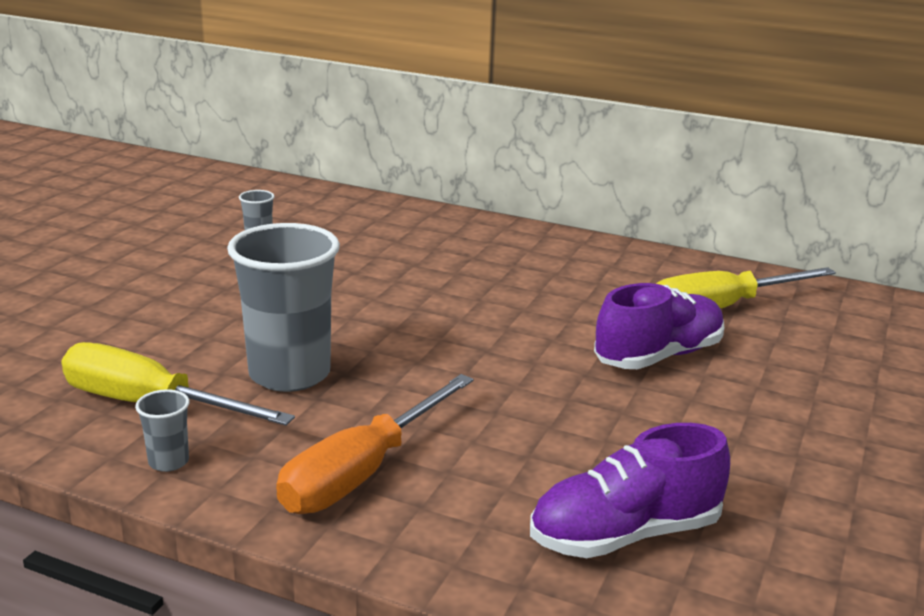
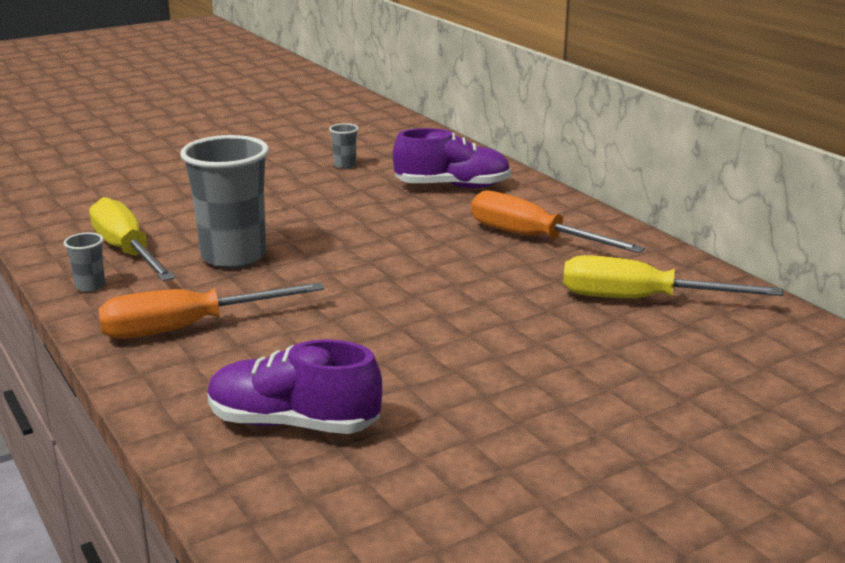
camera: 35 degrees right, 0 degrees up
(553, 274) = (533, 238): none -> orange screwdriver
(658, 356) = (521, 319): purple shoe -> purple shoe (452, 186)

